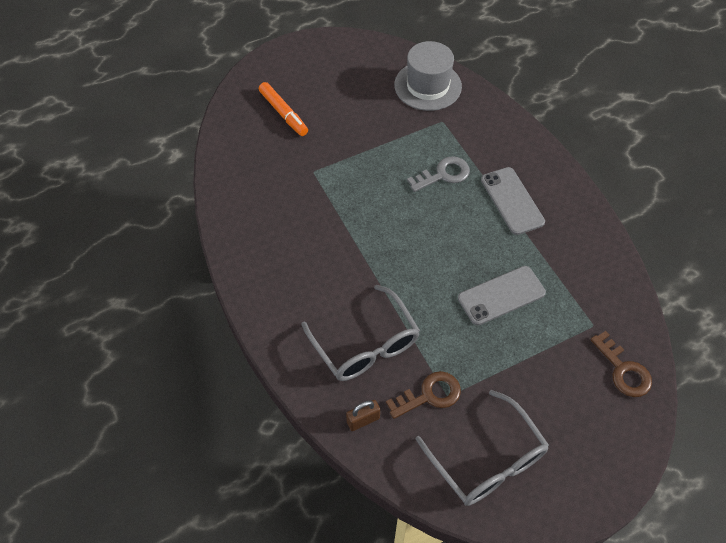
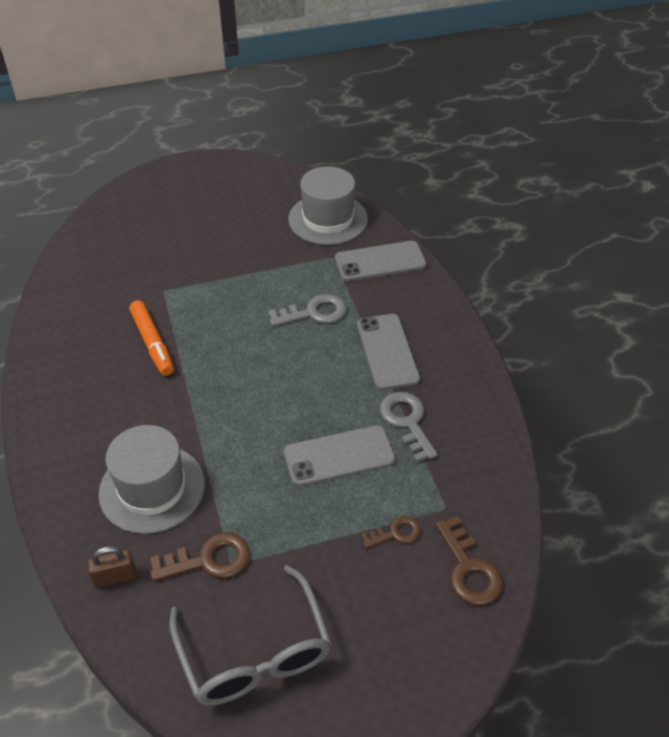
camera: 10 degrees right, 10 degrees down
(283, 113) = (153, 228): orange marker -> orange marker (152, 343)
(365, 345) = (152, 488): grey glasses -> grey hat
(482, 120) = (380, 262): none -> grey phone
(544, 259) = (407, 421): none -> grey key
(562, 351) = (395, 533): none -> brown key

